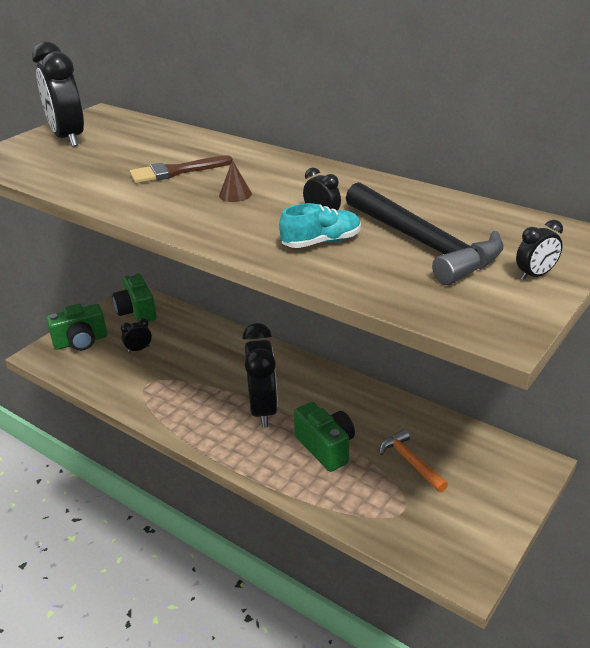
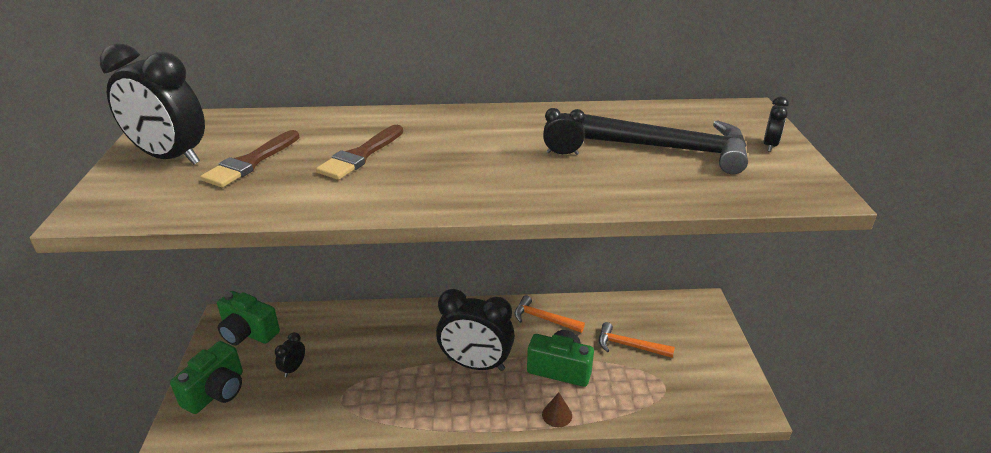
camera: 40 degrees left, 0 degrees up
(105, 155) = (250, 162): none -> brown brush
(235, 194) = (456, 158): brown cone -> brown cone (557, 415)
(263, 409) = (475, 364): black clock -> black clock turned 150 degrees clockwise
(321, 242) = (597, 174): turquoise shoe -> none
(359, 402) = (543, 319): none -> orange hammer

